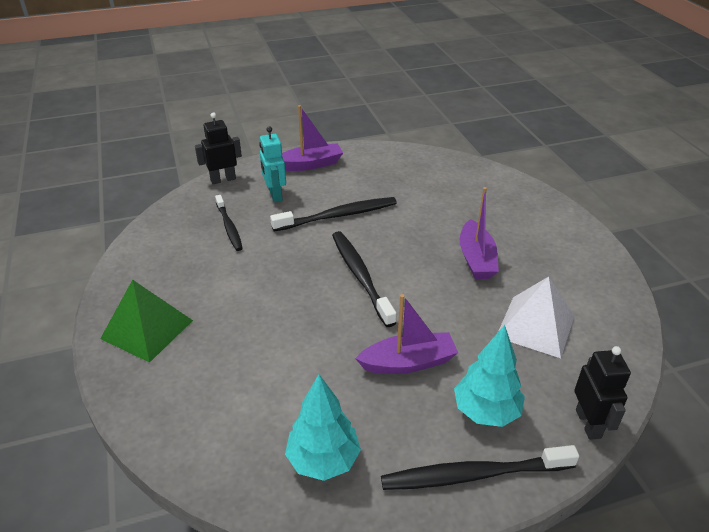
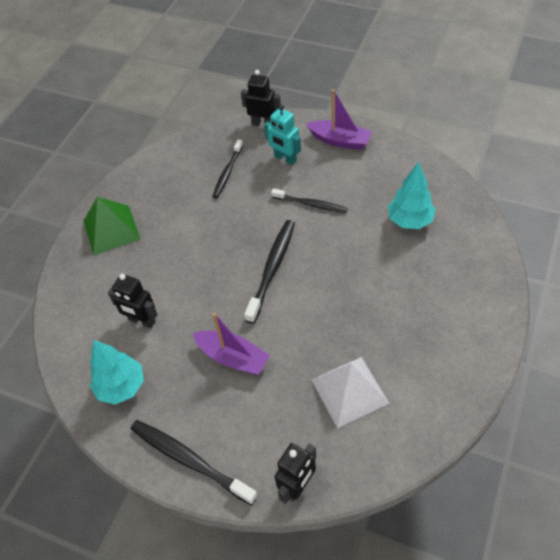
camera: 45 degrees right, 15 degrees up
(275, 195) = (285, 158): turquoise robot -> turquoise robot turned 75 degrees counterclockwise
(277, 388) = (142, 321): none -> black robot
(338, 216) = (311, 204): black toothbrush -> black toothbrush, size x0.66
(476, 259) = (372, 306): purple boat -> none
(486, 411) = (242, 427): turquoise tree -> turquoise tree (409, 220)

